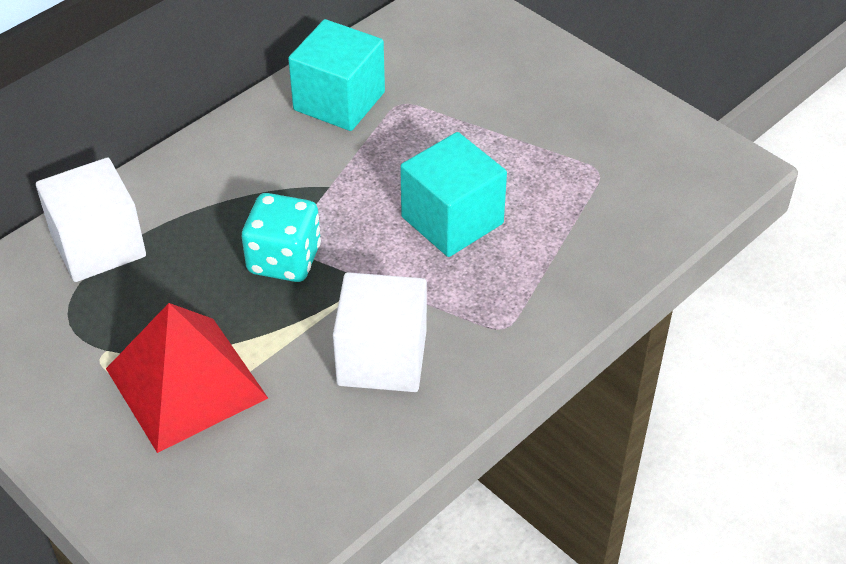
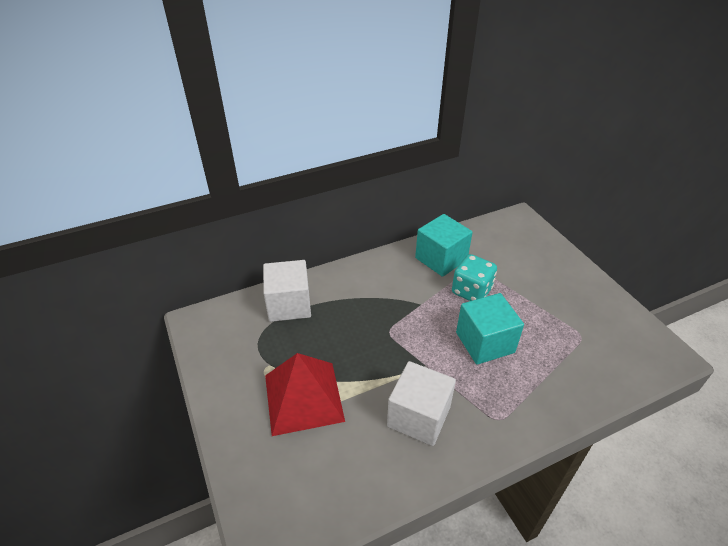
camera: 20 degrees right, 5 degrees down
(284, 260) = (382, 340): turquoise dice -> turquoise dice (471, 291)

